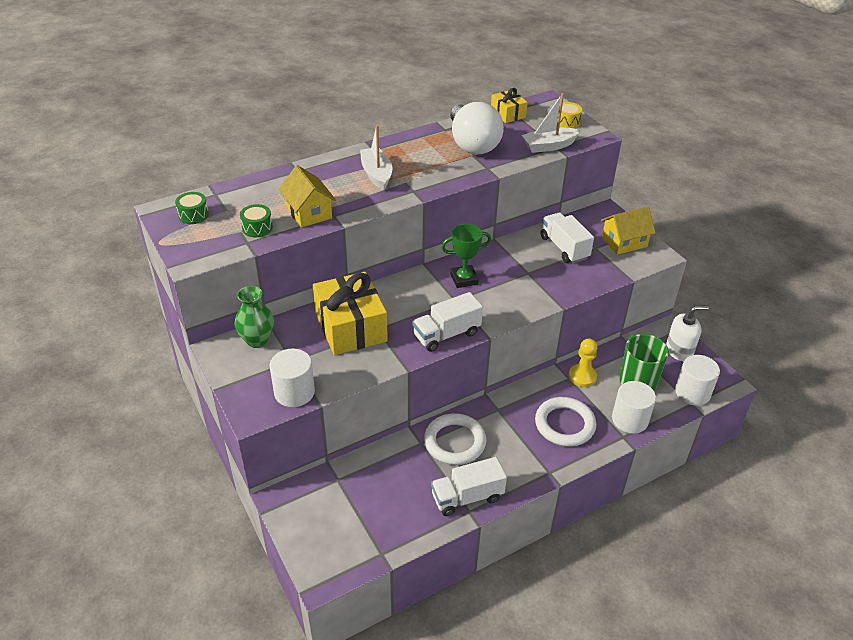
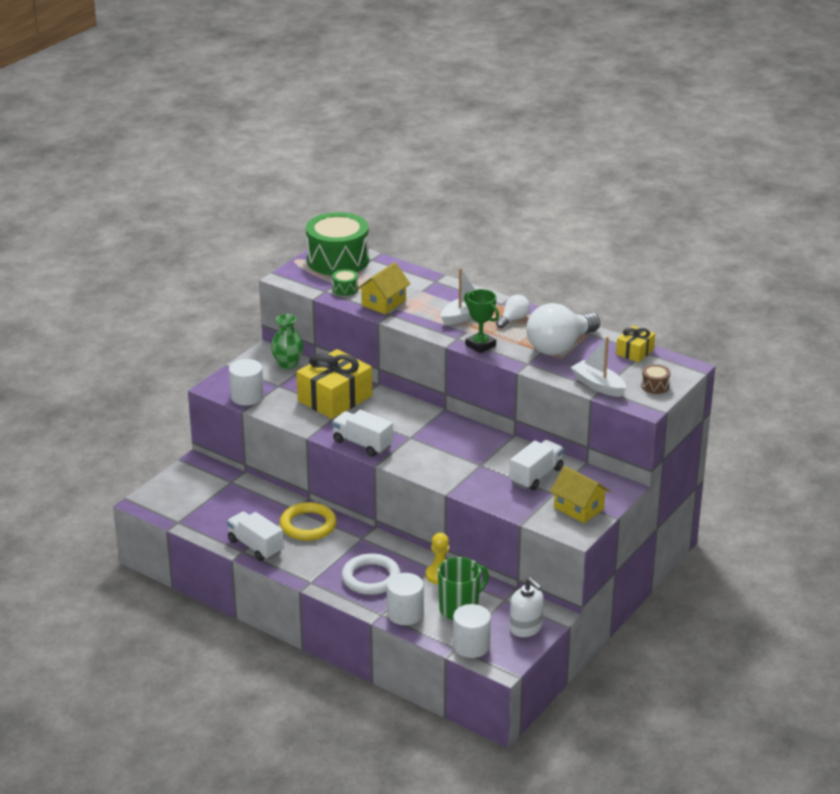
camera: 65 degrees right, 10 degrees down
(193, 215) = (338, 260): green drum -> green drum, size x2.48
(407, 152) = (513, 319): none -> white light bulb
(455, 442) = (308, 525): white ring -> yellow ring
(464, 279) = (441, 434): green trophy -> green trophy (480, 345)
(567, 122) = (655, 386): yellow drum -> brown drum

